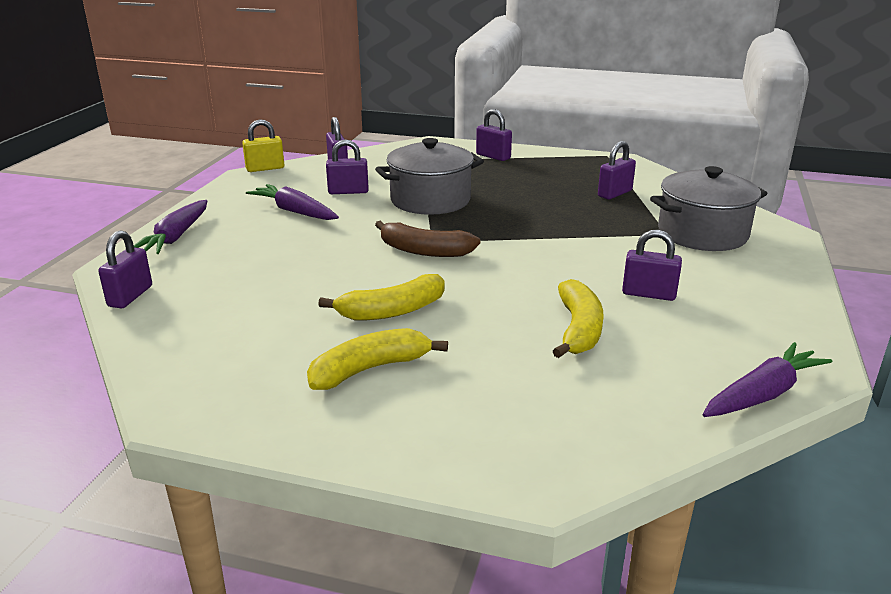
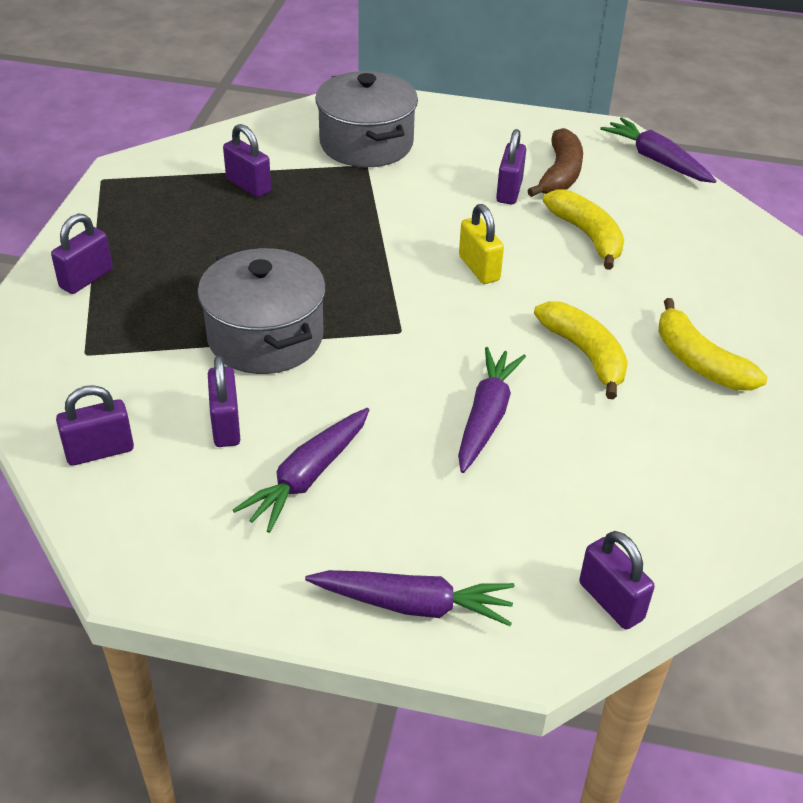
camera: 95 degrees left, 15 degrees up
(130, 296) = (611, 601): purple padlock -> purple padlock turned 45 degrees clockwise
(265, 168) = (97, 552): yellow padlock -> yellow padlock (479, 268)
(328, 265) = (486, 417): none -> purple carrot
(424, 251) = (432, 337): brown banana -> brown banana (560, 174)
(578, 329) = (587, 236): yellow banana -> yellow banana turned 60 degrees clockwise

